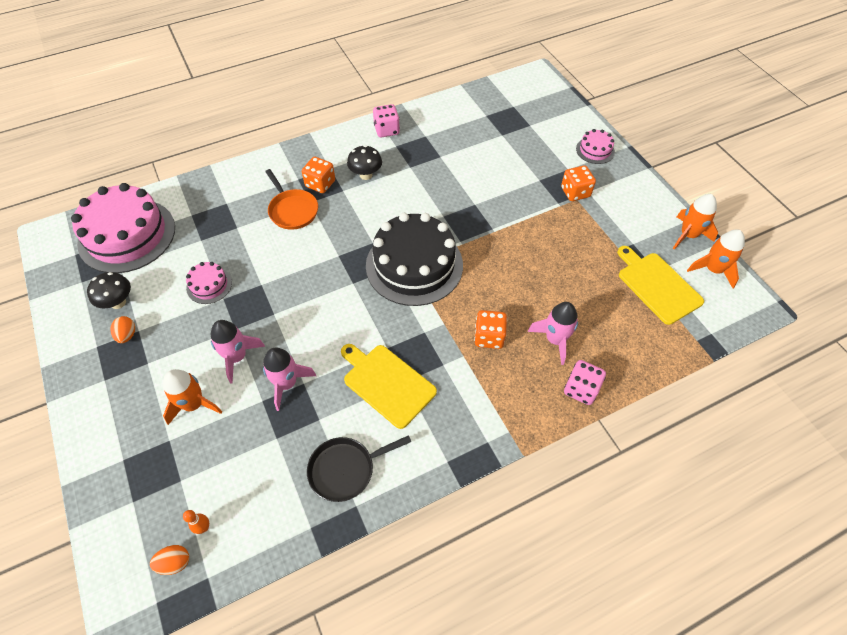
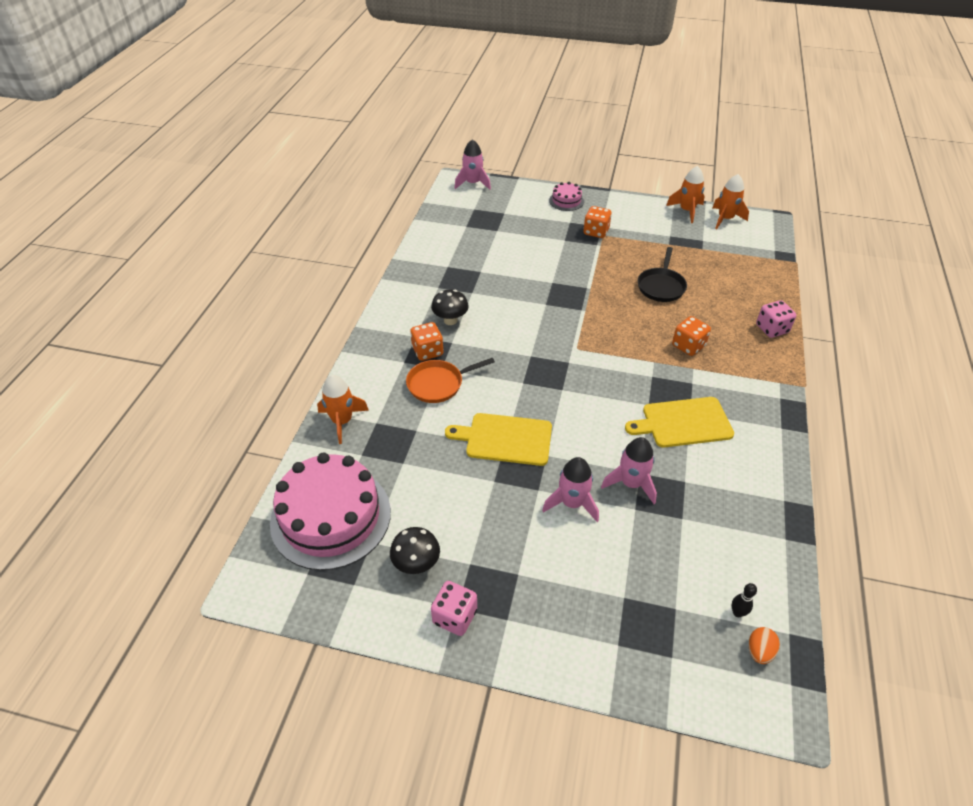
camera: 50 degrees left, 10 degrees down
(127, 335) = (467, 575): orange egg -> none
(194, 404) = (599, 559): orange rocket -> orange rocket (342, 421)
(204, 527) = (737, 613): orange bowling pin -> black bowling pin
(209, 285) = (467, 483): pink cake -> none
(292, 210) = (438, 384): orange pan -> orange pan turned 150 degrees clockwise
(345, 469) = (746, 489): black pan -> black pan (661, 286)
(386, 130) = (413, 282): pink dice -> pink dice (455, 617)
(414, 265) = (580, 346): black cake -> none
(555, 339) = (719, 316): pink rocket -> pink rocket (473, 183)
(657, 286) = (716, 247): yellow cutting board -> yellow cutting board (505, 439)

